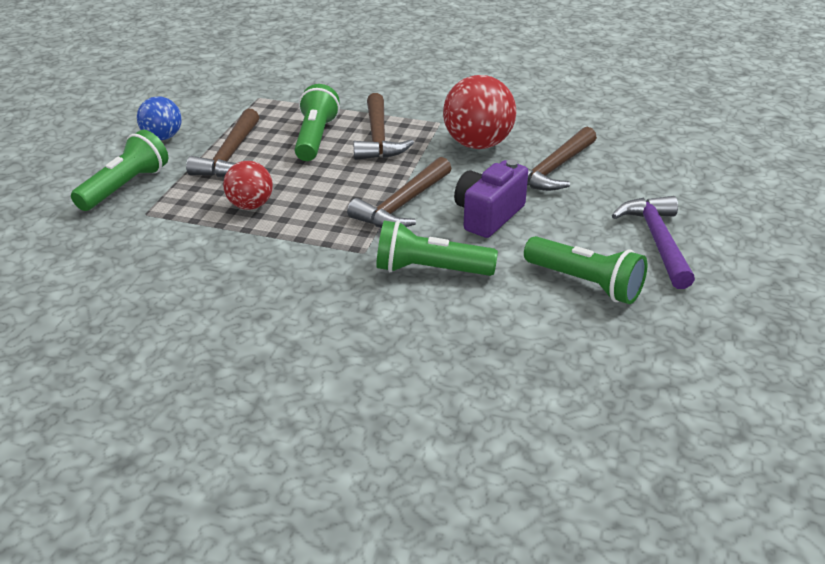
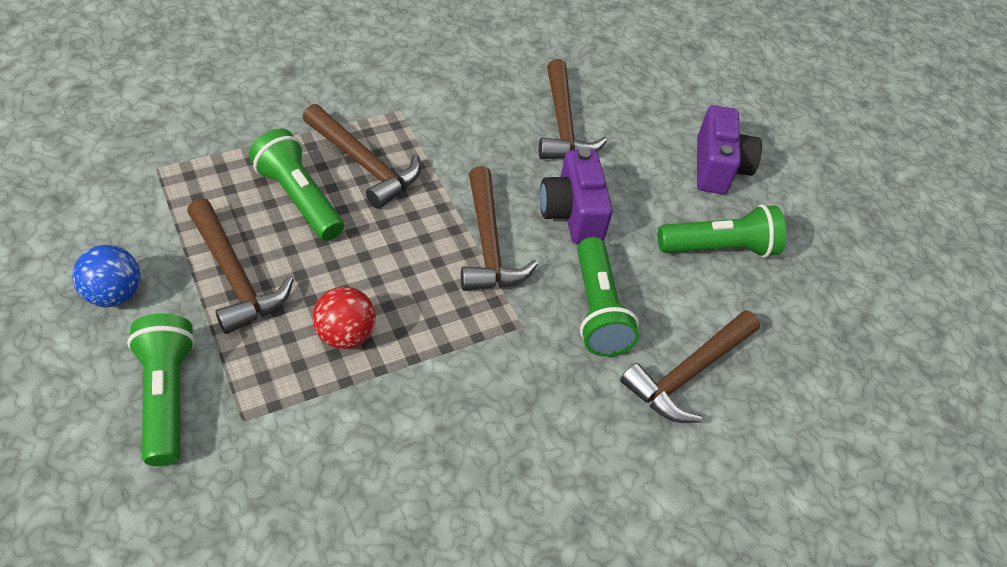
camera: 50 degrees left, 15 degrees up
(430, 270) = (597, 310): green flashlight -> green flashlight turned 60 degrees counterclockwise
(448, 335) = (688, 374): none -> brown hammer
(478, 144) = (467, 124): red ball -> none
(657, 241) = (718, 167): purple hammer -> purple camera

